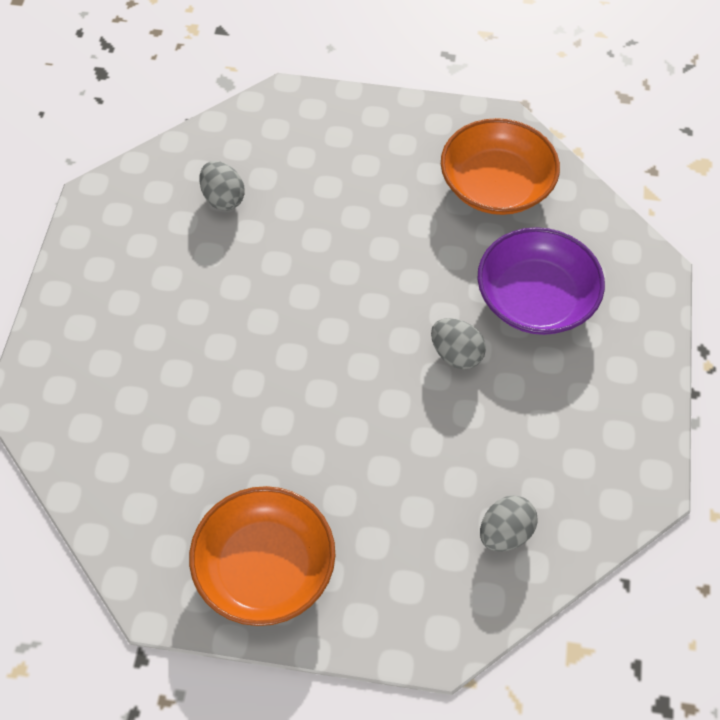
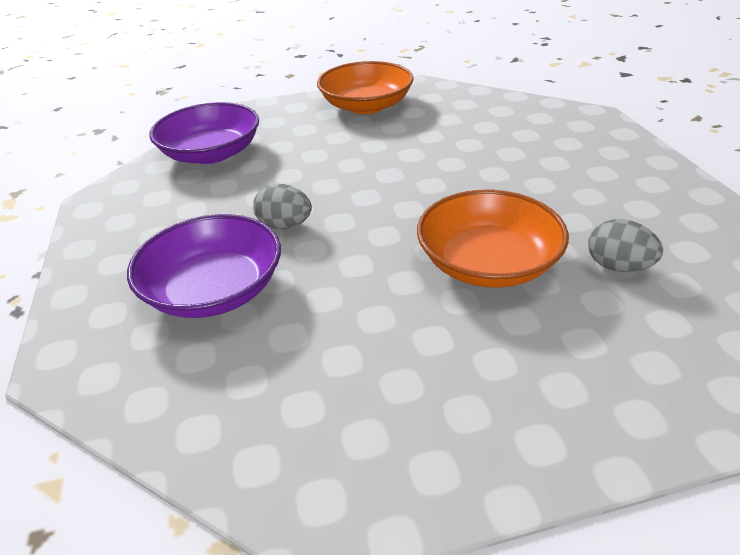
camera: 160 degrees right, 20 degrees down
(496, 185) = (300, 400): orange bowl -> orange bowl (488, 263)
(505, 533) = (211, 153): grey egg -> purple bowl

